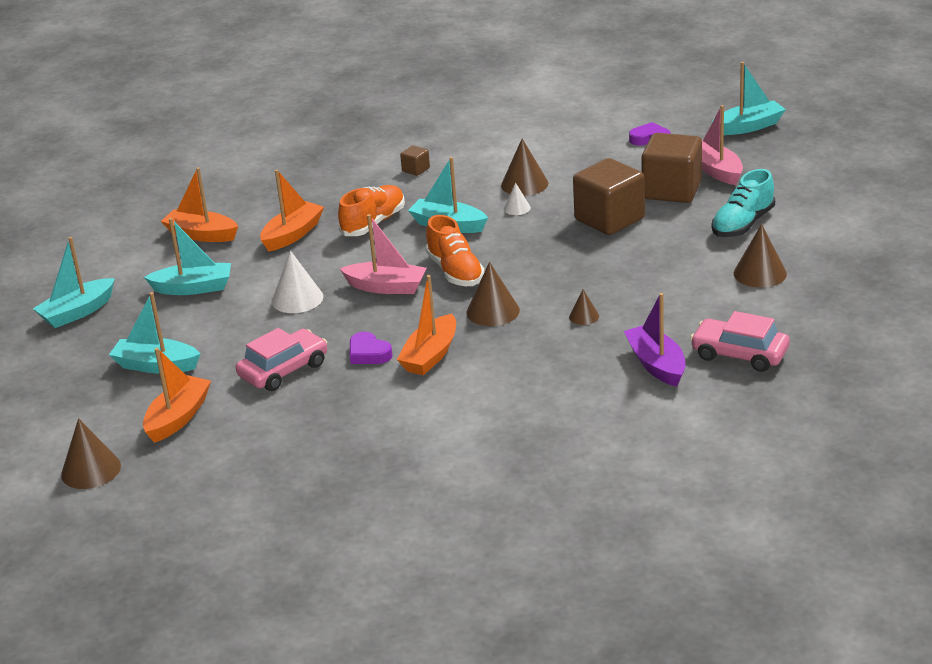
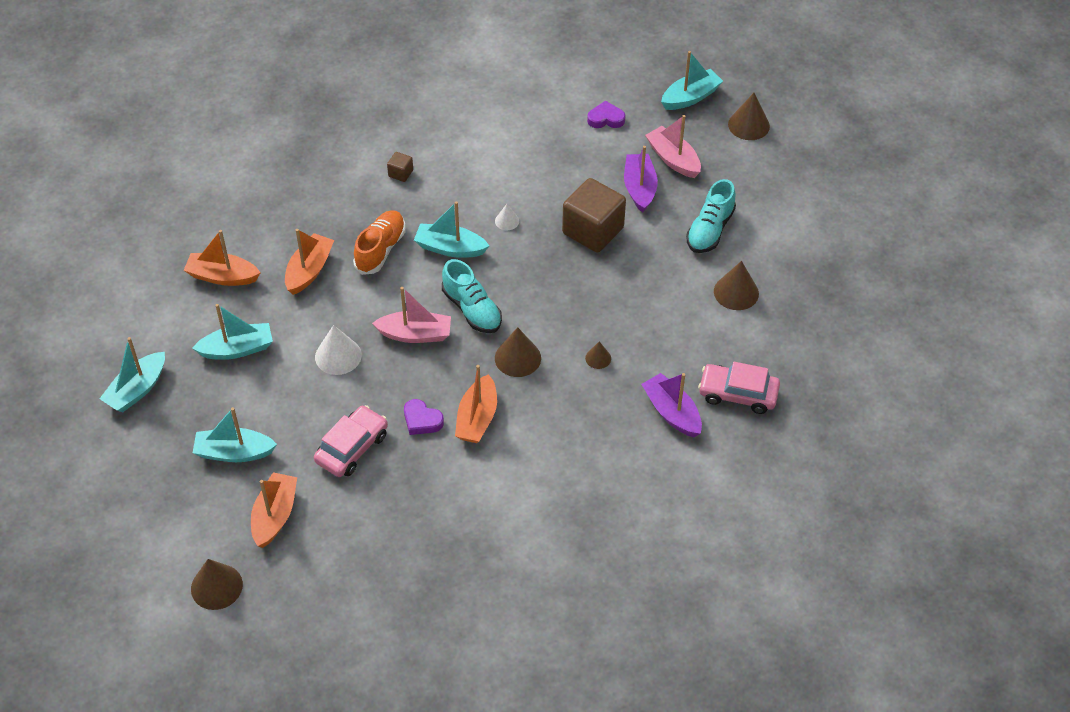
camera: 15 degrees left, 20 degrees up
(455, 272) = (472, 309): orange shoe -> turquoise shoe
(524, 184) = (506, 187): brown cone -> brown cone (748, 125)
(672, 190) = (639, 188): brown cube -> purple boat

